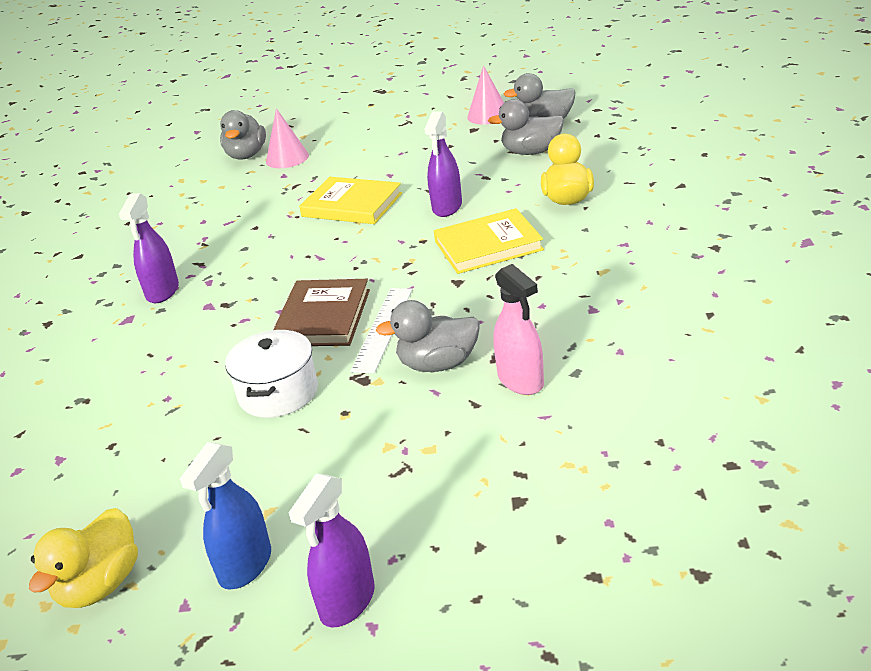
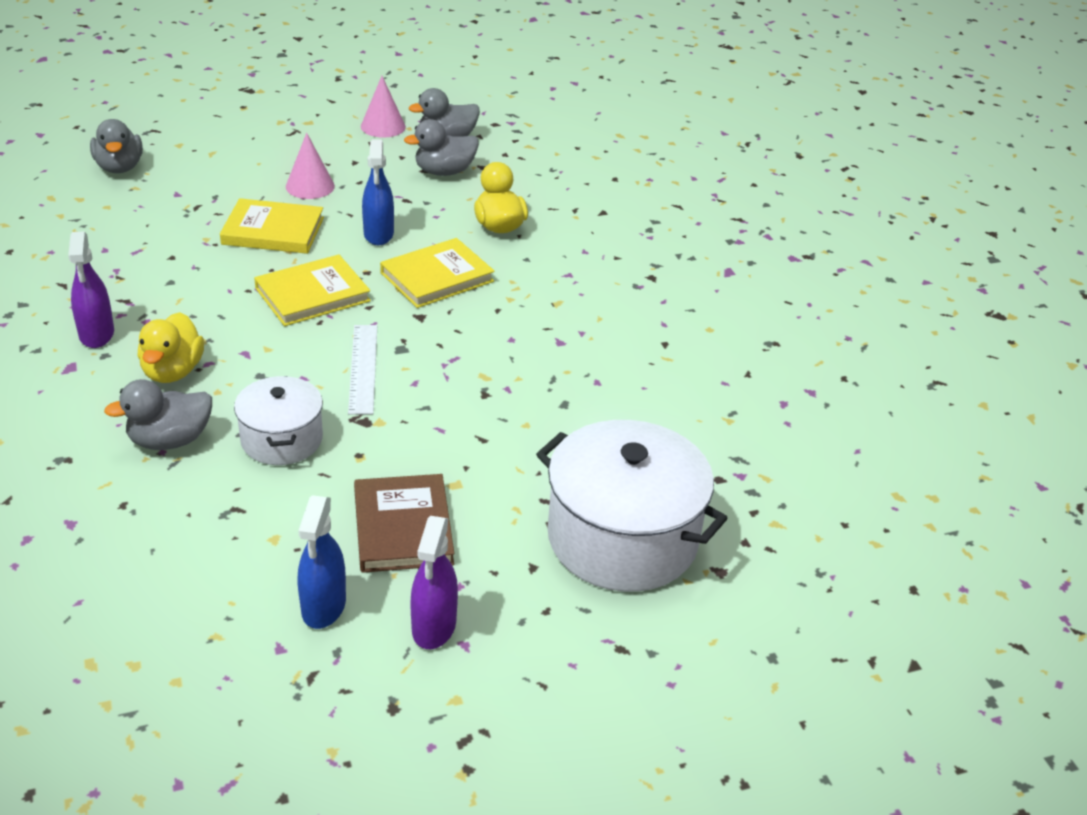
camera: 25 degrees left, 5 degrees up
(100, 585) = (183, 640): yellow duck -> yellow duck (173, 371)
(287, 158) = (172, 172): pink cone -> pink cone (310, 186)
(323, 317) = (295, 358): brown book -> brown book (402, 527)
(363, 260) = (312, 294): none -> yellow book
(438, 364) = (433, 402): grey duck -> grey duck (170, 440)
(447, 207) = (378, 234): purple spray bottle -> blue spray bottle
(521, 381) = (517, 414): pink spray bottle -> none
(593, 523) = (622, 538): none -> white pot

